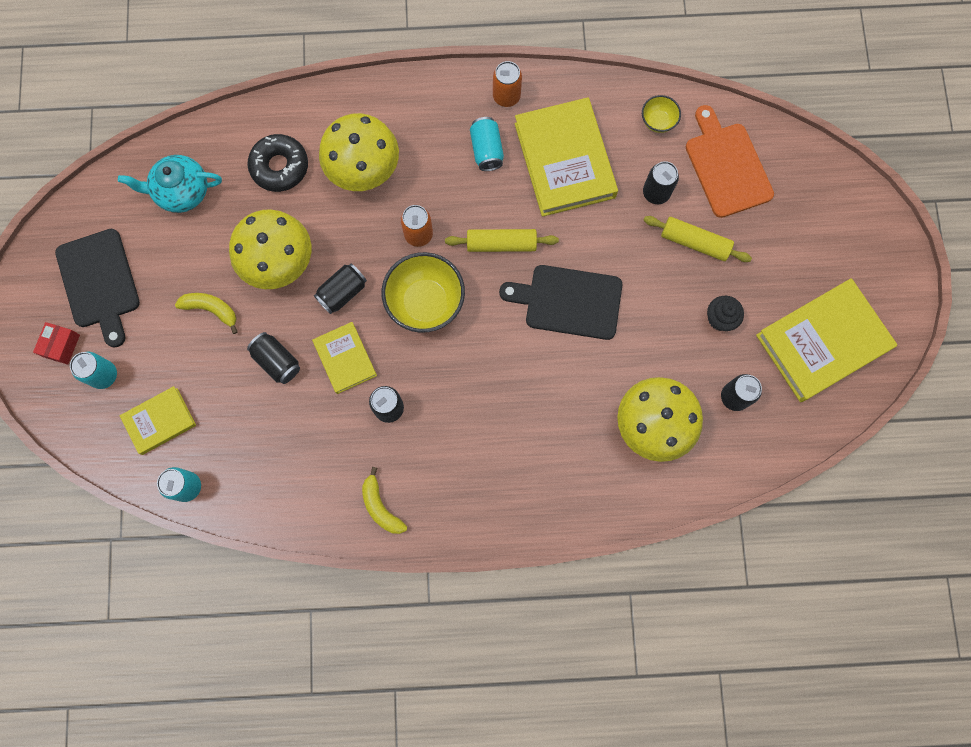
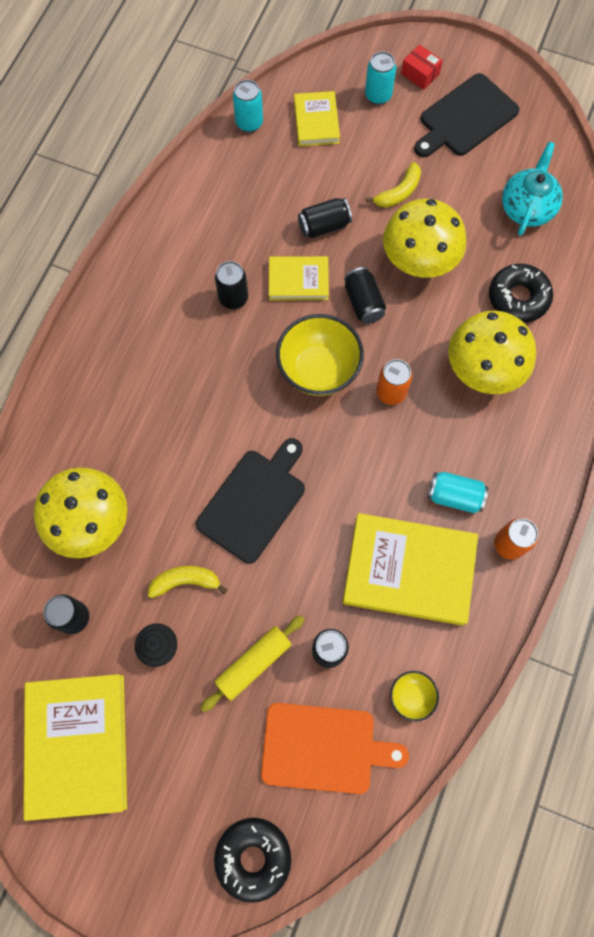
camera: 115 degrees right, 5 degrees down
(99, 283) = (465, 117): black cutting board -> black cutting board turned 45 degrees counterclockwise
(381, 507) = (150, 257): yellow banana -> yellow banana (185, 581)
(501, 244) = (345, 465): yellow rolling pin -> none
(824, 182) = (253, 857): none -> black donut

